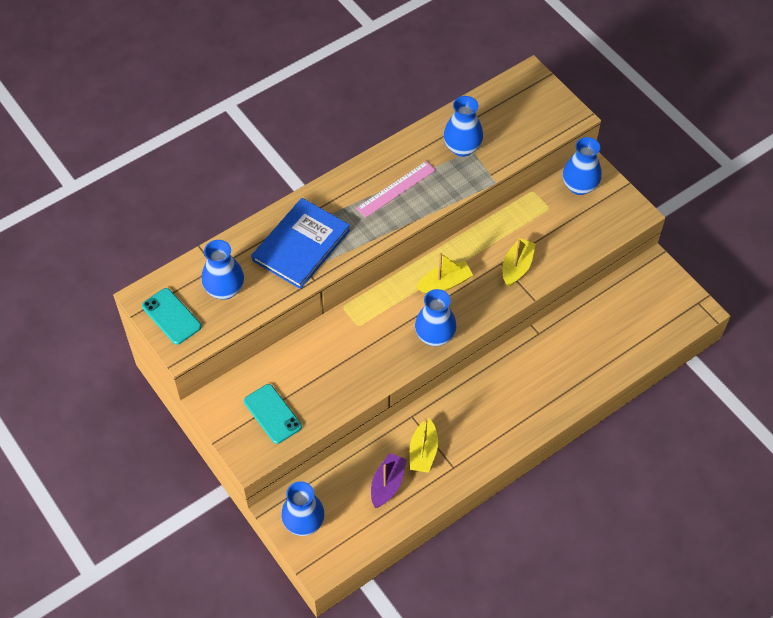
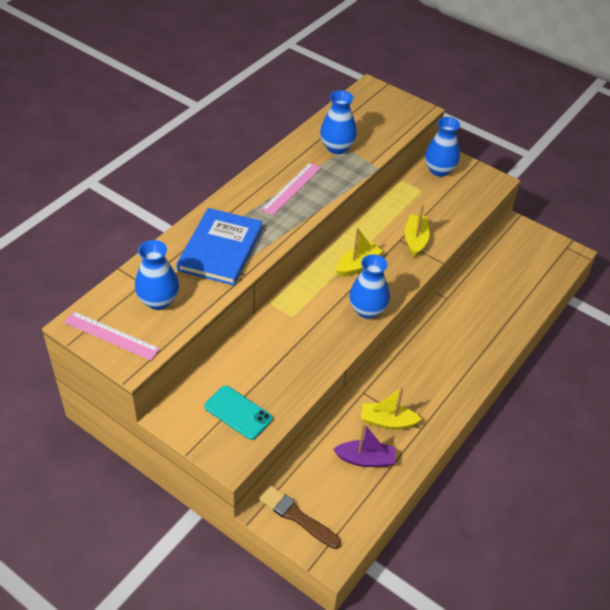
camera: 20 degrees left, 10 degrees down
(171, 316) = (111, 335): turquoise phone -> pink ruler
(304, 522) = (297, 517): blue vase -> brown brush
(387, 484) = (365, 459): purple boat -> purple boat turned 90 degrees clockwise
(423, 452) = (387, 421): yellow boat -> yellow boat turned 105 degrees clockwise

